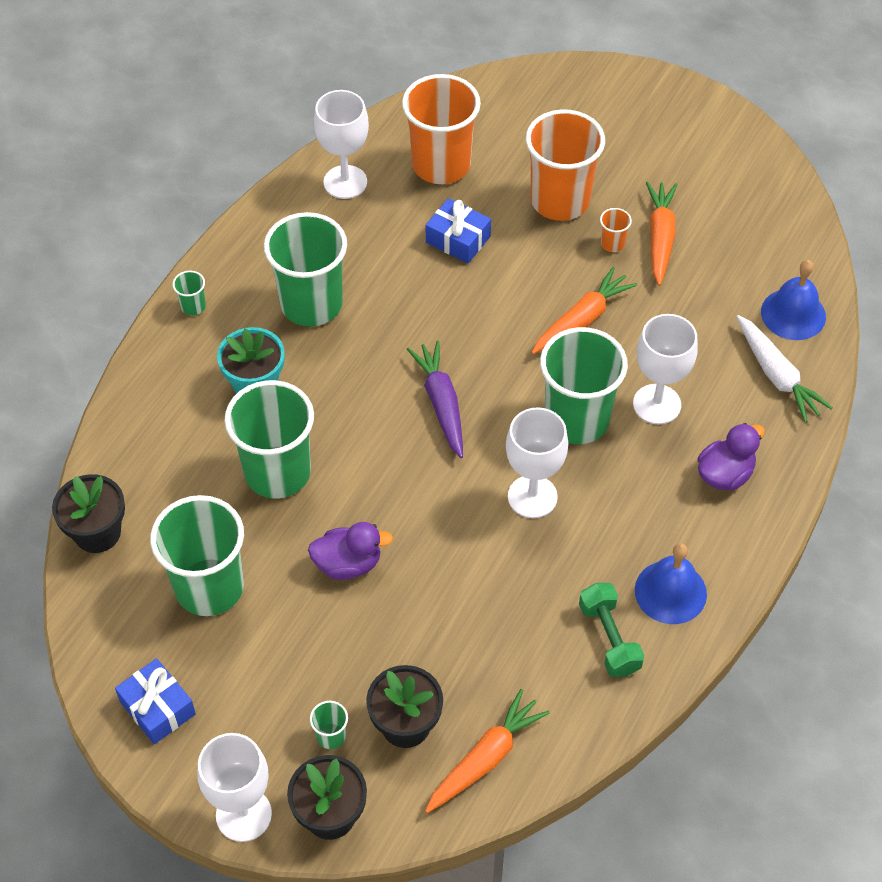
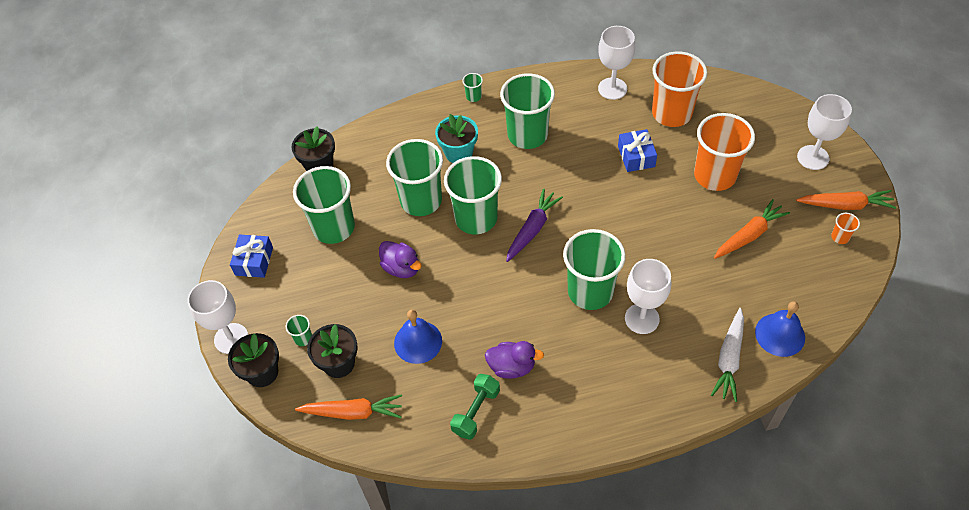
camera: 50 degrees right, 0 degrees up
(365, 441) = (476, 218): none -> green cup
(532, 496) = (522, 310): white goblet -> white goblet (813, 157)
(582, 319) = (653, 244): orange carrot -> orange carrot (845, 205)
(612, 243) = (717, 218): orange cup -> orange cup (840, 237)
(670, 592) = (534, 417): blue bell -> blue bell (418, 342)
(725, 474) = (635, 385): purple duck -> purple duck (512, 367)

